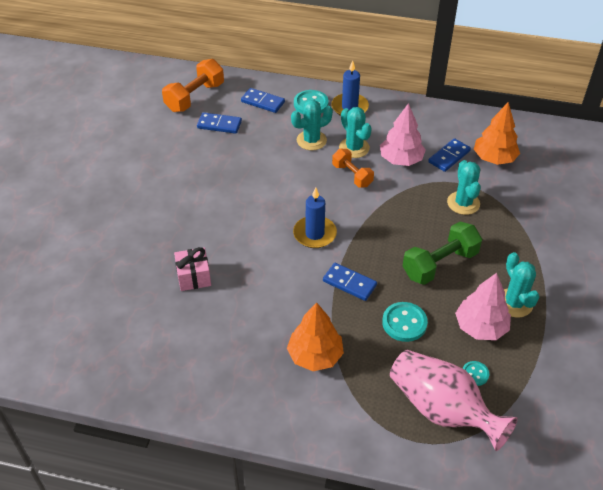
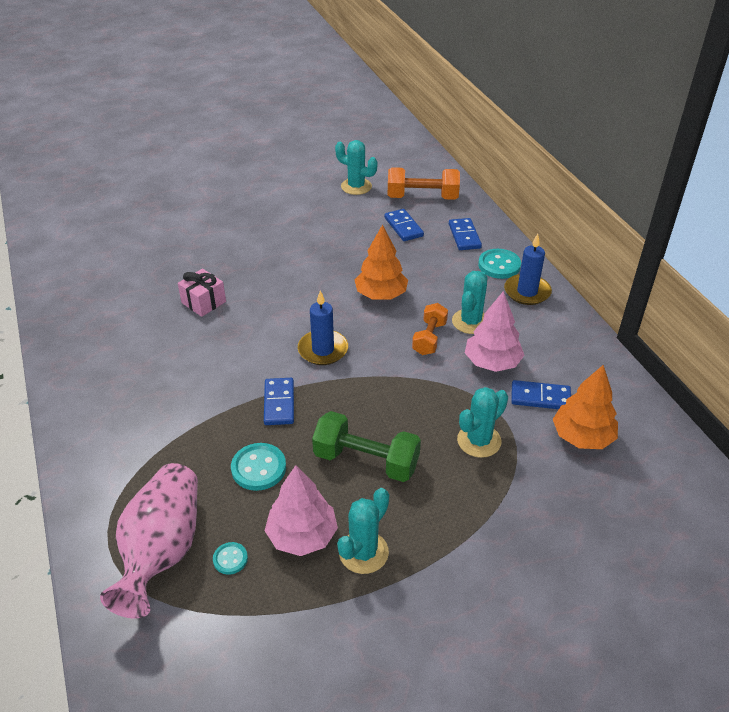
camera: 55 degrees right, 5 degrees down
(311, 140) = (448, 289): turquoise cactus -> turquoise cactus (356, 186)
(315, 355) = (168, 421): orange tree -> orange tree (381, 295)

